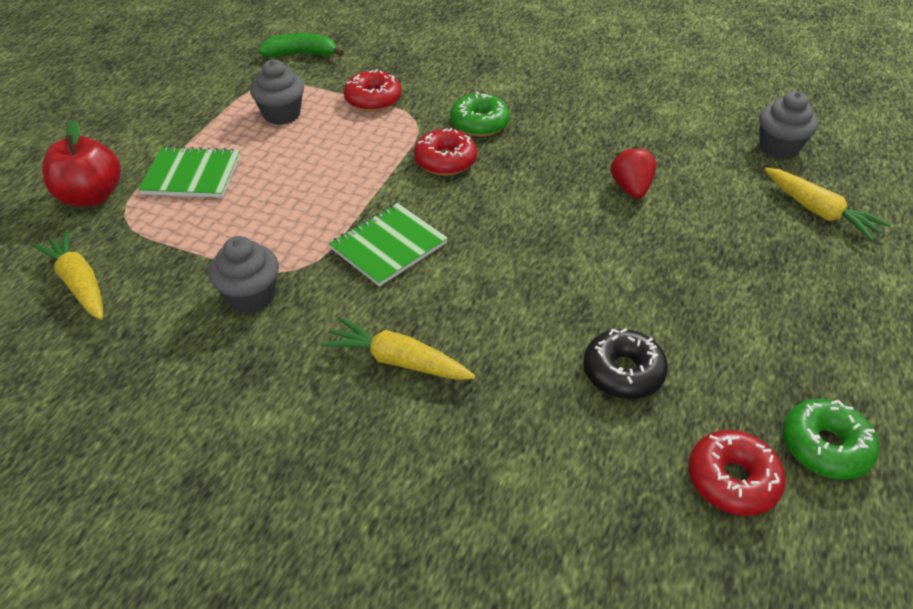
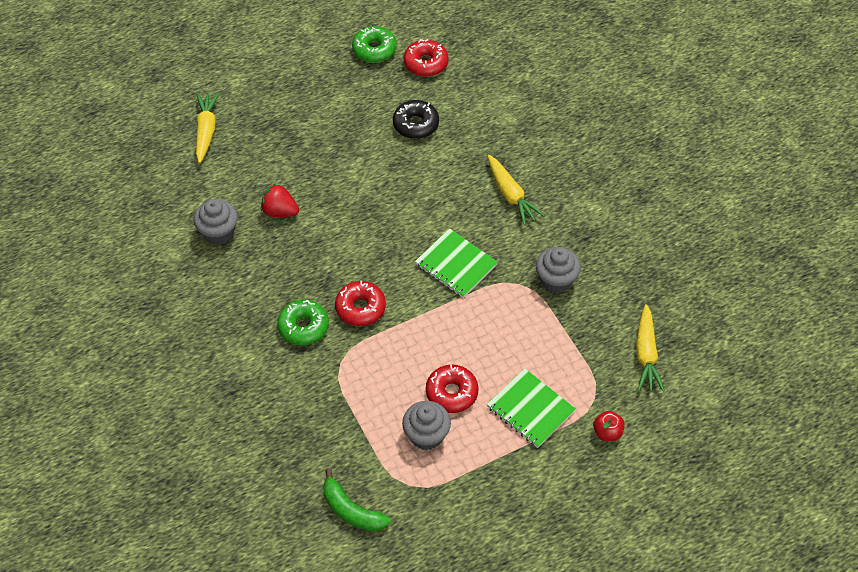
camera: 140 degrees left, 10 degrees up
(92, 196) = (607, 432): red apple -> red apple, size x0.54
(373, 99) = (348, 406): red donut -> red donut (451, 393)
(388, 246) = (456, 265): green notebook -> green notebook turned 45 degrees clockwise
(631, 188) = (280, 211): red strawberry -> red strawberry turned 75 degrees clockwise
(778, 147) = (156, 179): grey cupcake -> grey cupcake (218, 233)

